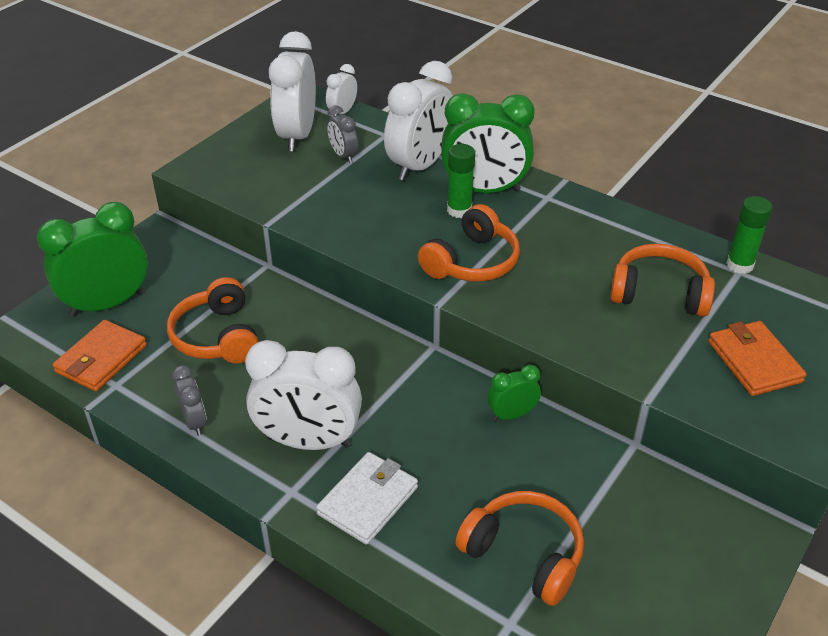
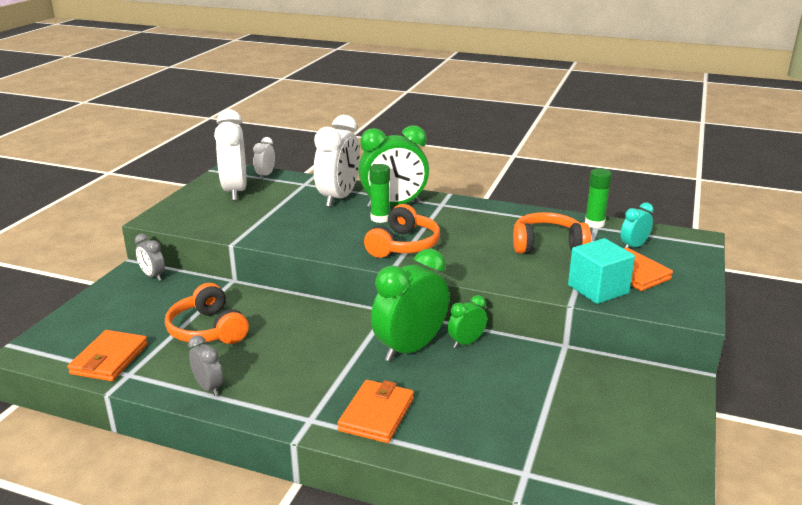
camera: 15 degrees left, 15 degrees down
(107, 304) = (103, 323): green clock -> green clock (410, 348)
(308, 441) = (311, 385): white clock -> none
(343, 156) = (277, 199): grey clock -> grey clock (153, 276)
(368, 501) = (376, 414): white wallet -> orange wallet
(524, 554) = (515, 426): orange headphones -> none
(694, 381) = (598, 289): none -> turquoise cube
(776, 316) = (633, 246): none -> turquoise clock

